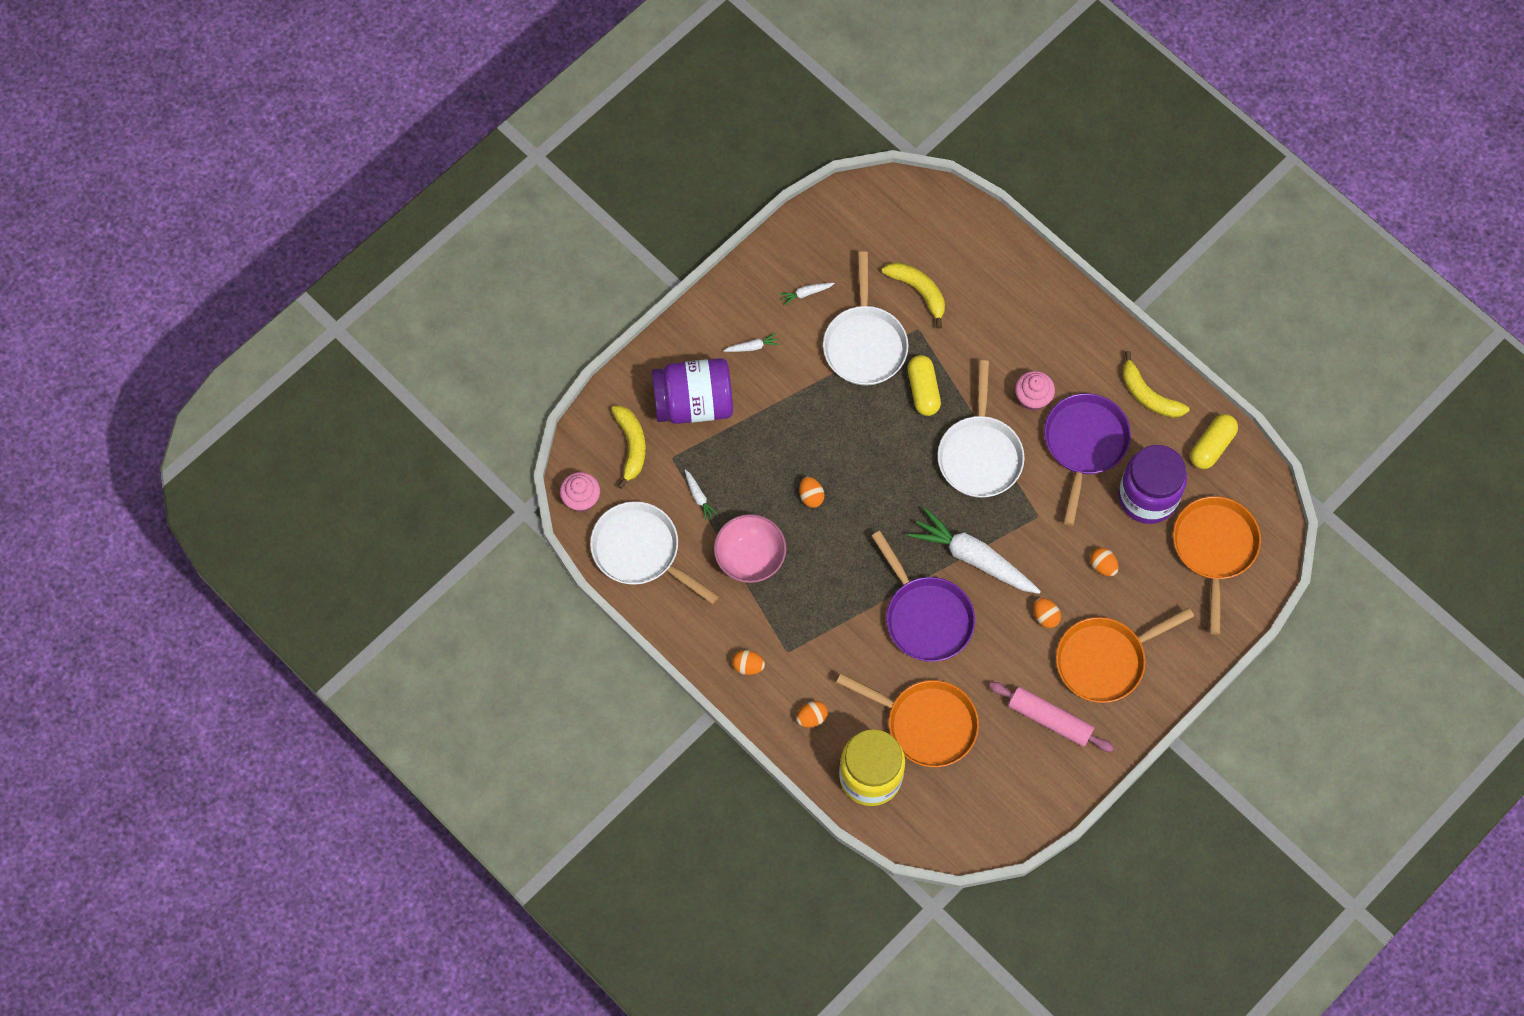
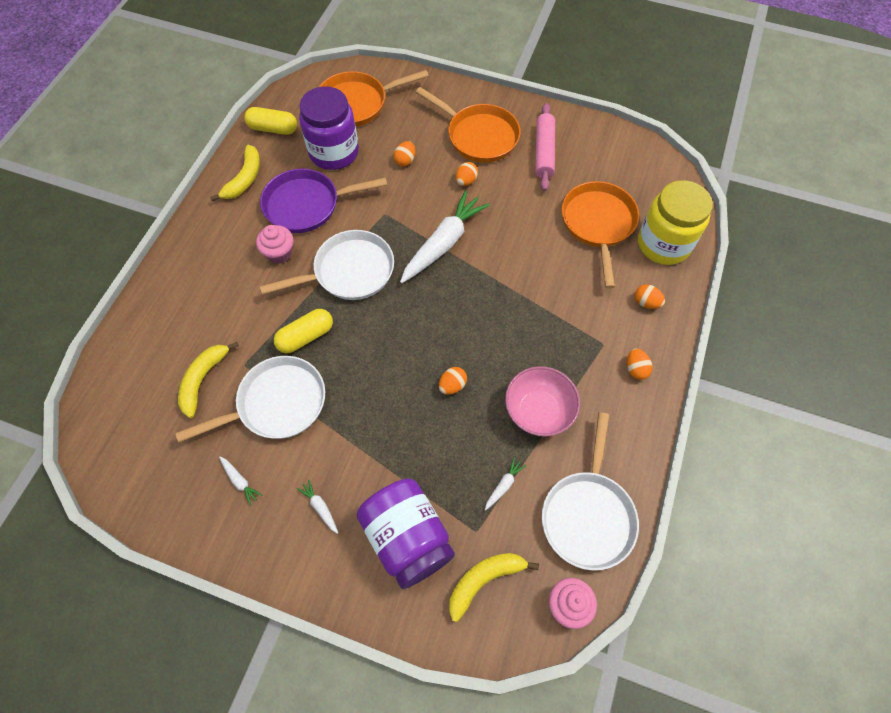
camera: 115 degrees left, 5 degrees down
(925, 617) = (512, 257): purple pan -> none
(973, 558) = (444, 243): white carrot -> white carrot turned 150 degrees counterclockwise

